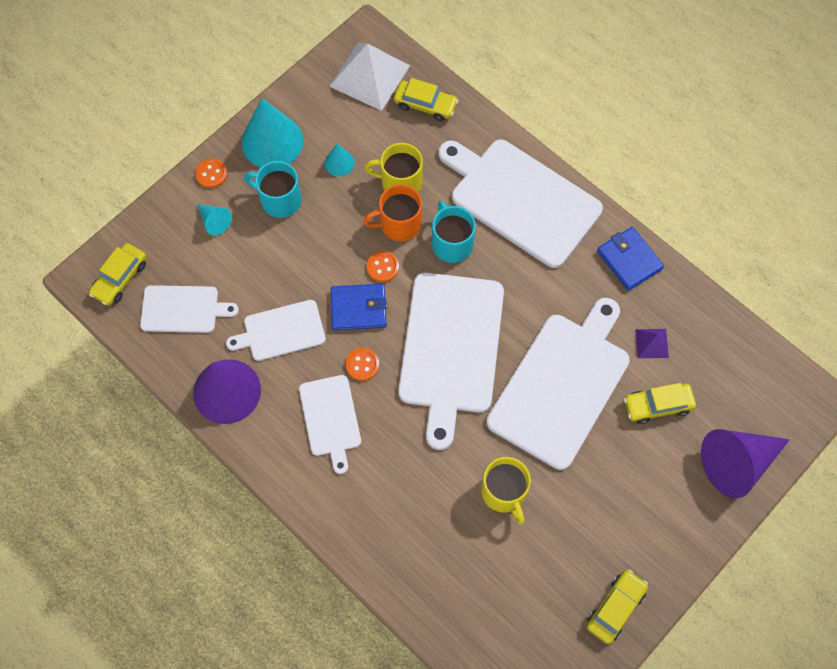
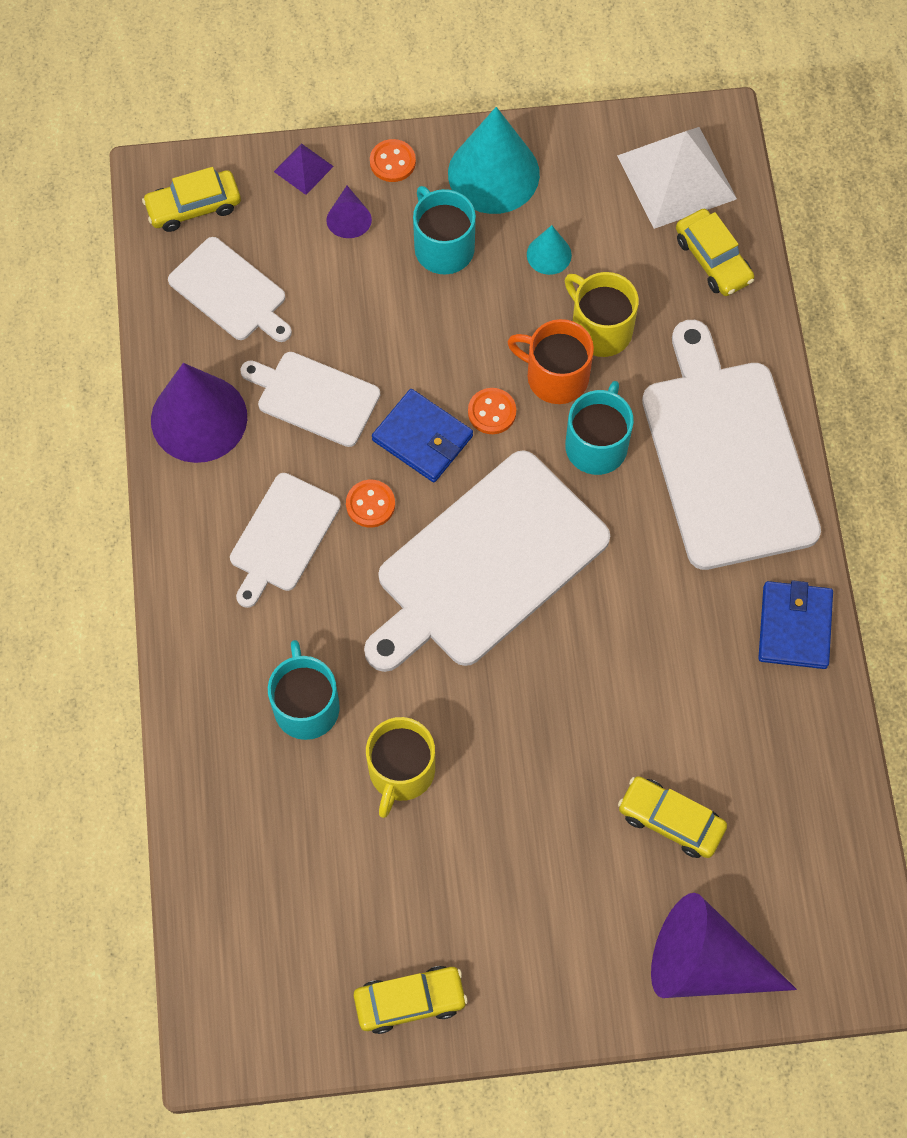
camera: 40 degrees right, 0 degrees up
(214, 221) = (349, 219): turquoise cone -> purple cone
(424, 499) = (306, 706): none -> turquoise mug
(561, 385) = (577, 706): white cutting board -> none
(651, 343) = (731, 744): purple pyramid -> purple pyramid (303, 168)

